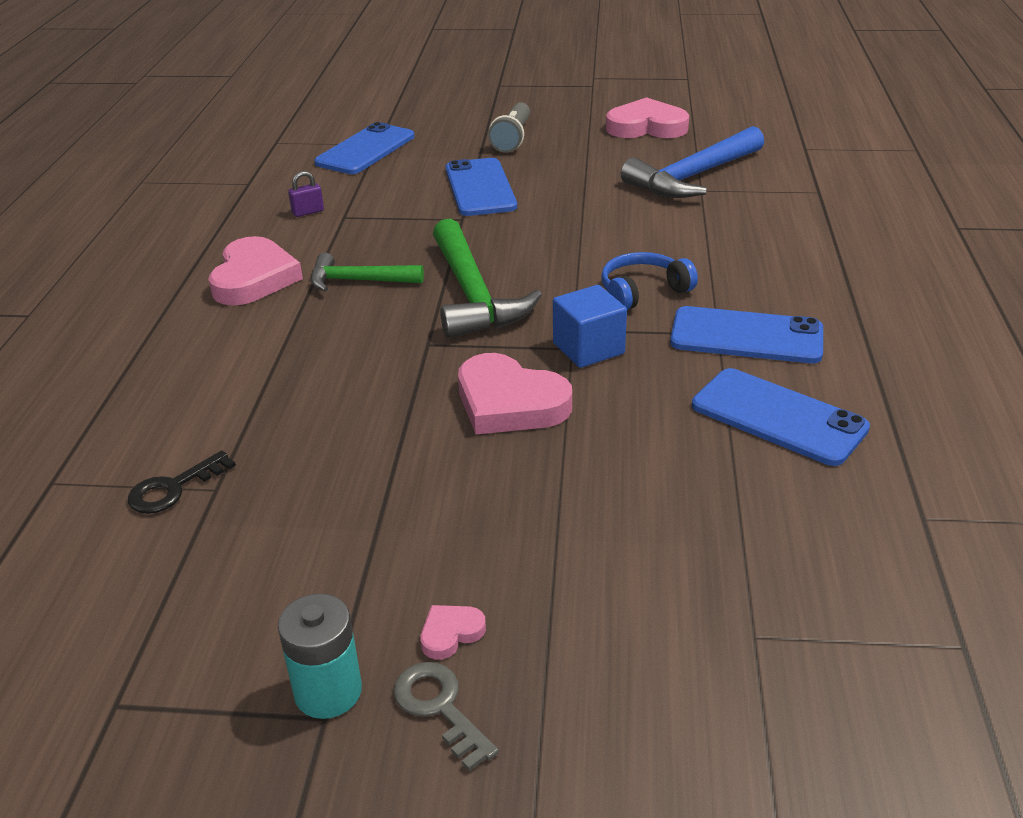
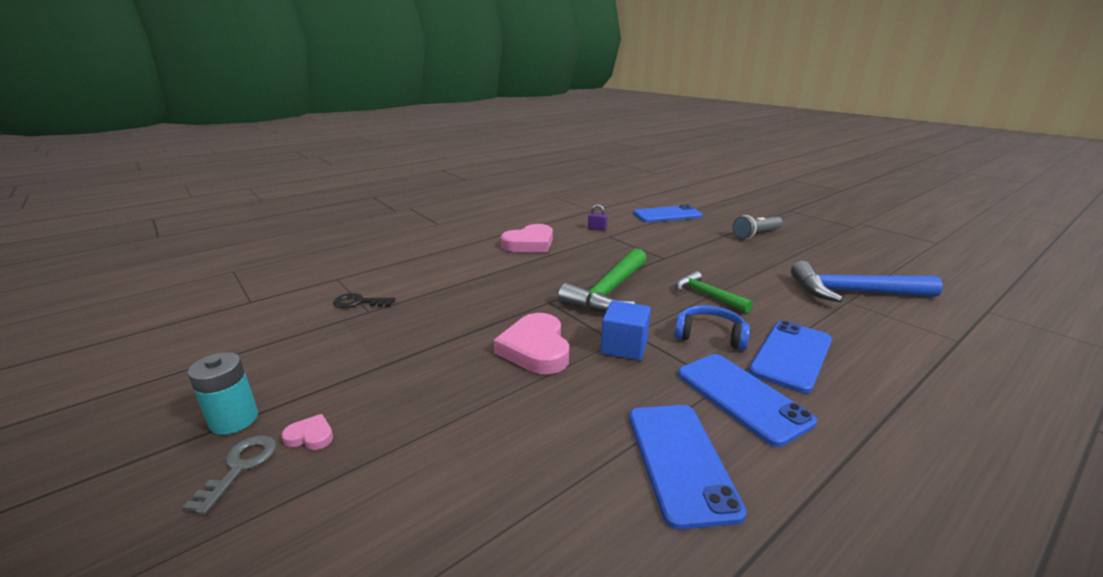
camera: 45 degrees right, 10 degrees down
(358, 281) = (568, 262): green hammer -> green hammer (707, 295)
(480, 188) = (698, 249): blue phone -> blue phone (791, 355)
(646, 127) = (859, 256): pink heart -> none

